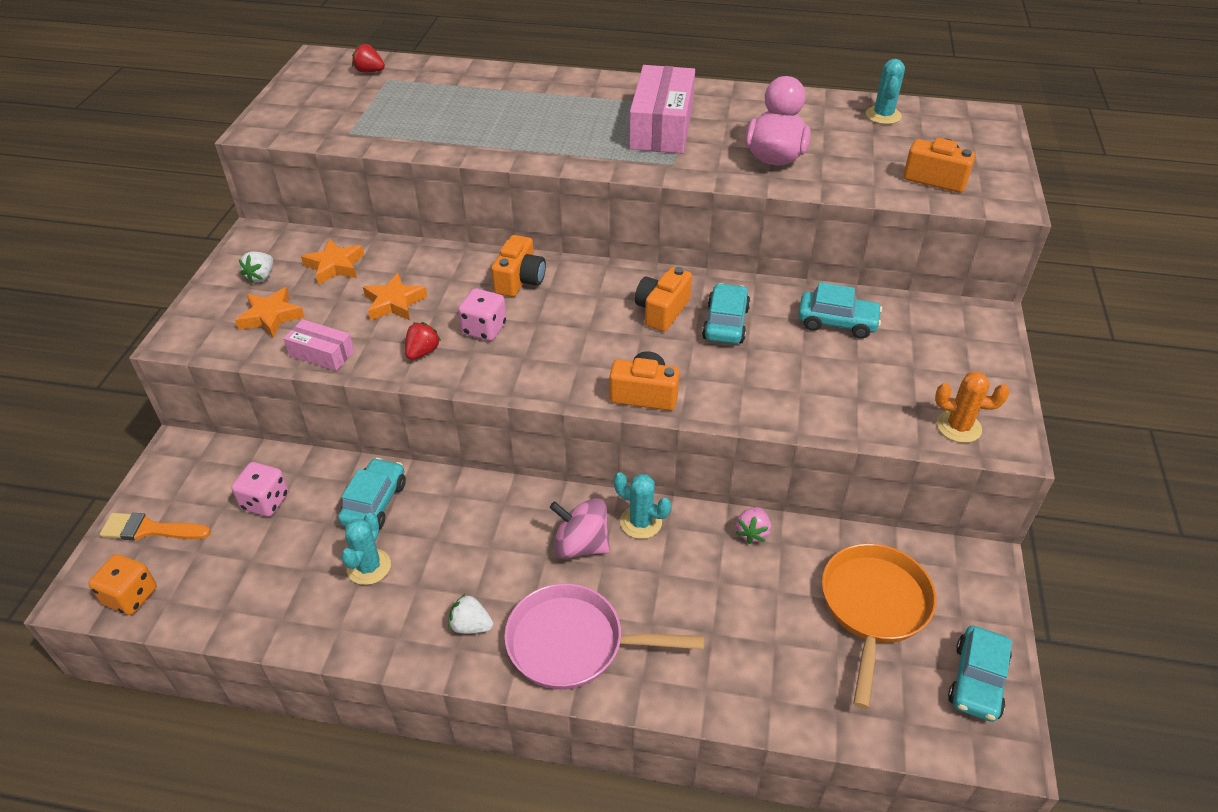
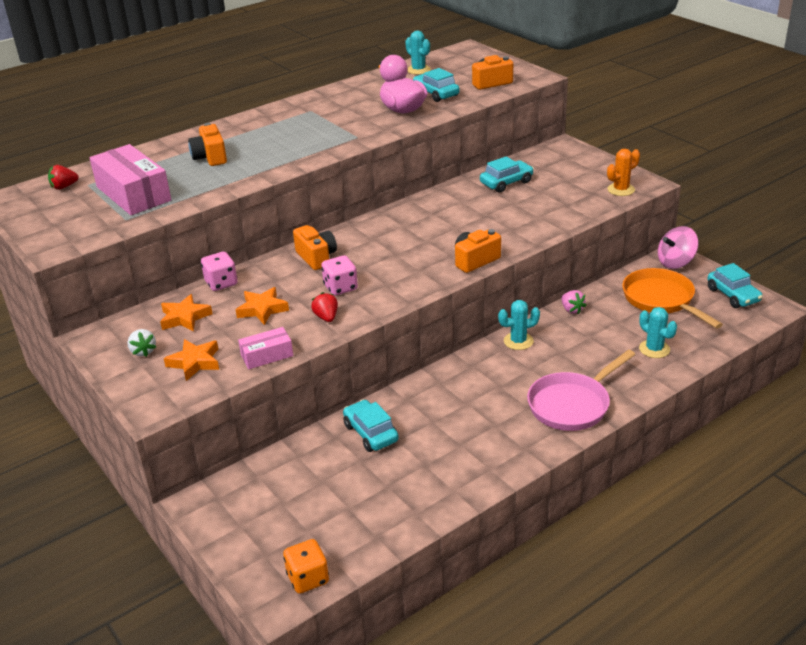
camera: 45 degrees left, 10 degrees down
(150, 529) = (255, 547): orange brush -> none
(265, 501) = (304, 480): pink dice -> pink dice (221, 283)
(369, 567) = (421, 457): turquoise cactus -> turquoise cactus (654, 349)
(471, 626) = (515, 436): white strawberry -> none
(581, 545) = (507, 369): pink spinning top -> pink spinning top (675, 262)
(662, 127) = (317, 125): pink box -> pink box (133, 194)
(662, 311) = (418, 225): orange camera -> orange camera (210, 157)
(725, 323) = (458, 212): turquoise car -> turquoise car (436, 94)

